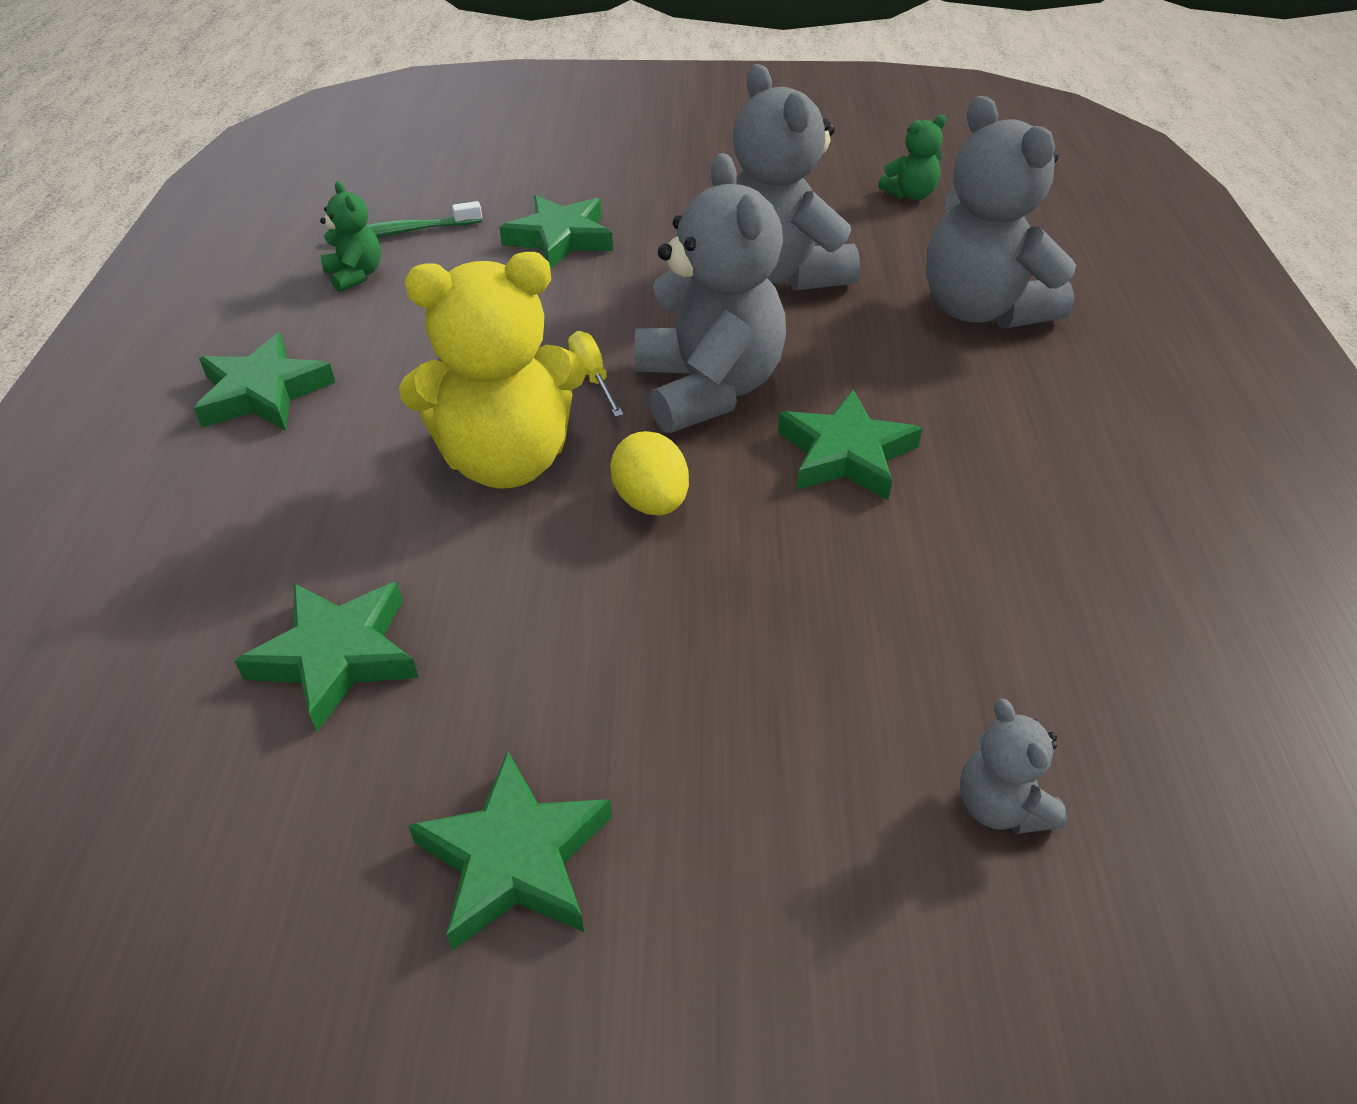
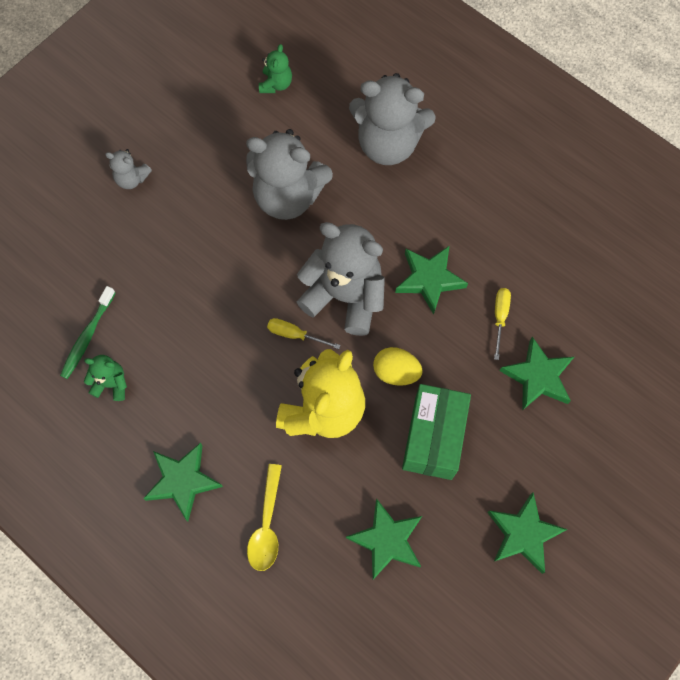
camera: 50 degrees left, 25 degrees up
(255, 504) = (266, 525): none -> yellow spoon
(560, 238) = (165, 267): green star -> green star (537, 377)
(585, 609) = (433, 438): none -> green box
(893, 568) = (500, 317): none -> yellow screwdriver
(1000, 806) = (614, 376): grey teddy bear -> grey teddy bear (132, 179)

